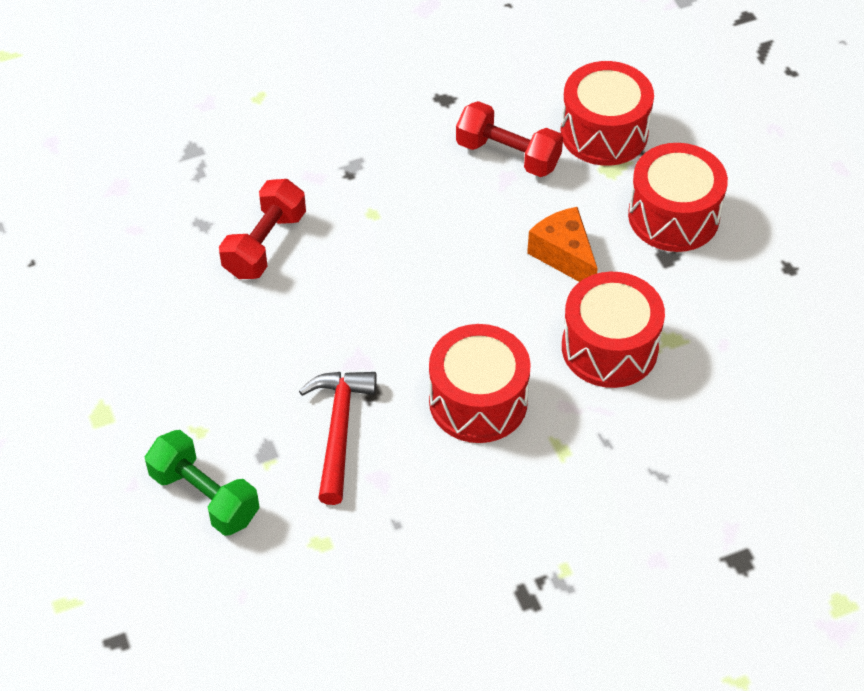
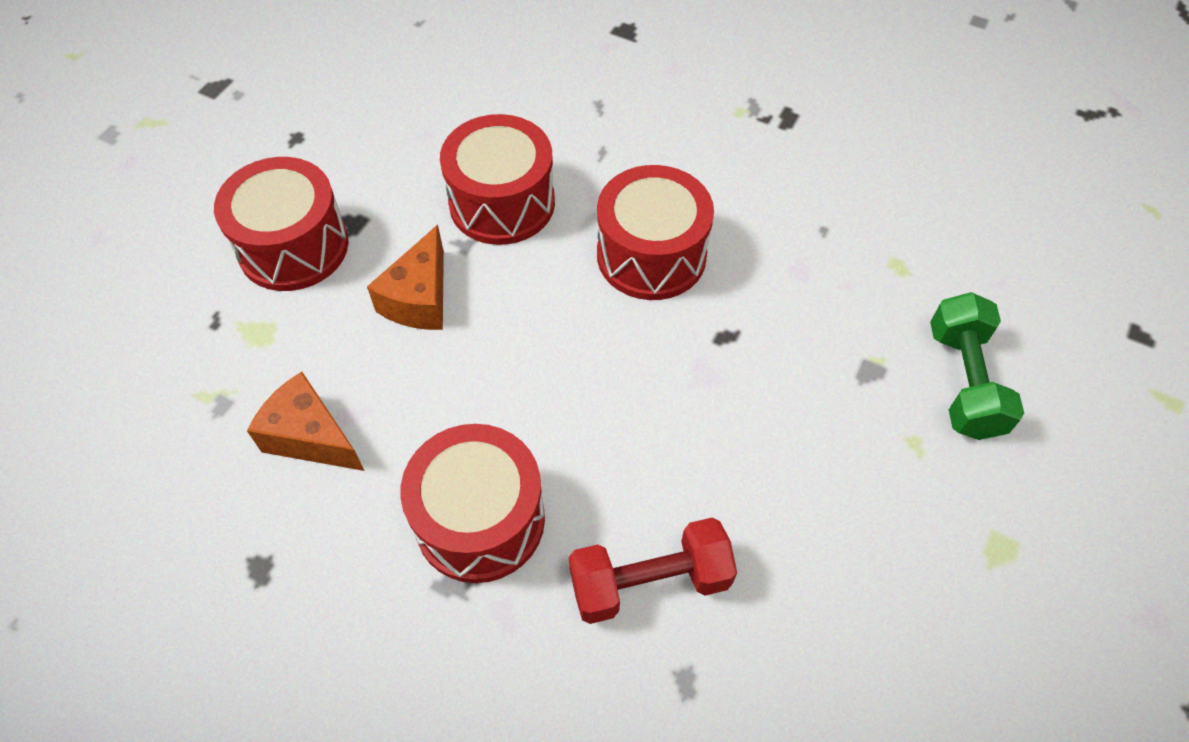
camera: 130 degrees left, 5 degrees up
(339, 430) = (789, 332): red hammer -> none
(508, 155) = (310, 437): red dumbbell -> orange cheese
(604, 133) = (207, 371): red drum -> red drum (480, 520)

